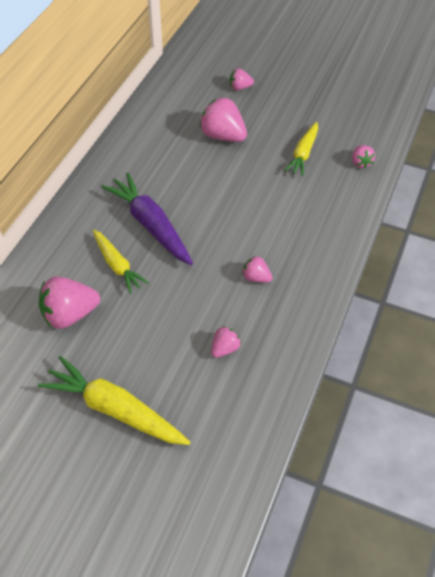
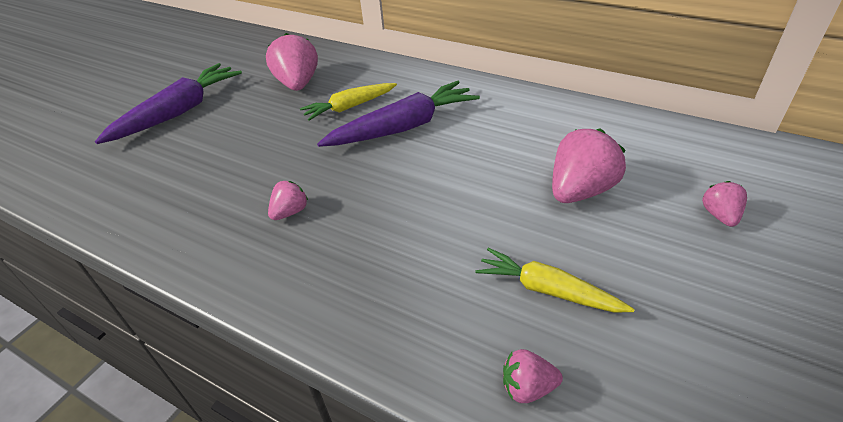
camera: 100 degrees right, 10 degrees down
(115, 410) = (179, 112): yellow carrot -> purple carrot
(224, 349) = (200, 181): pink strawberry -> none

